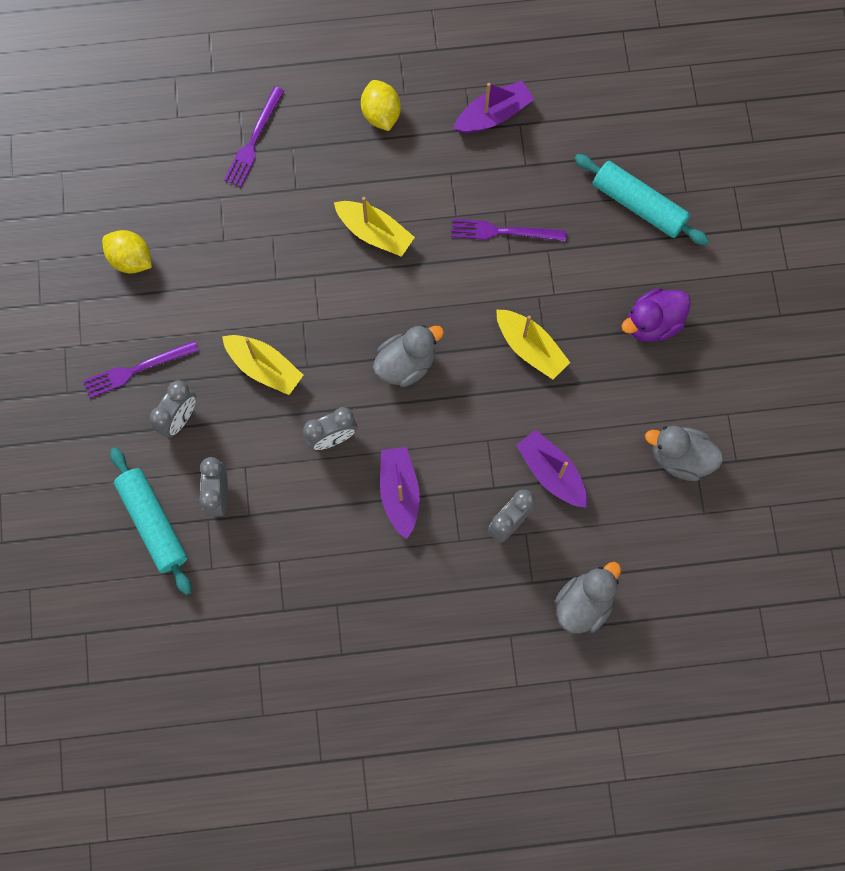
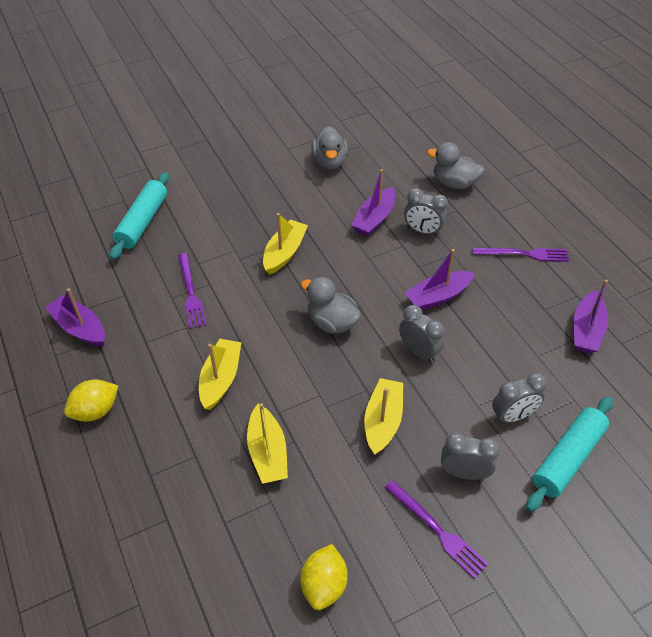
camera: 110 degrees left, 25 degrees down
(254, 140) = (149, 513): purple fork -> purple fork (524, 254)
(273, 252) = (267, 452): none -> yellow boat
(290, 634) = (586, 330): none -> purple boat
(652, 323) = (237, 195): purple duck -> none

